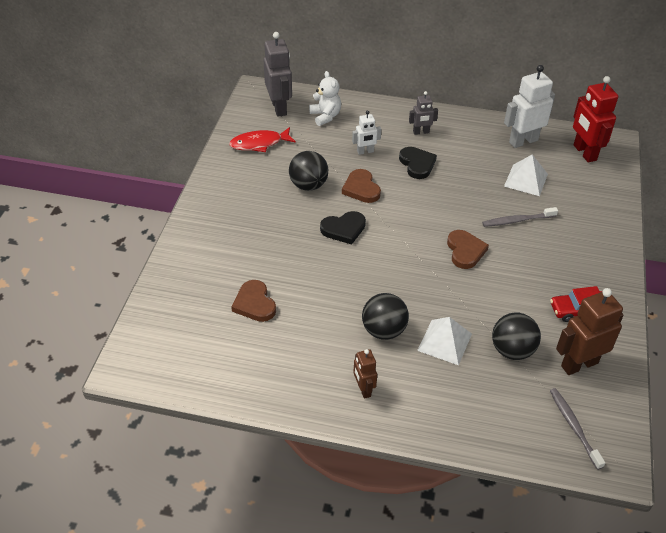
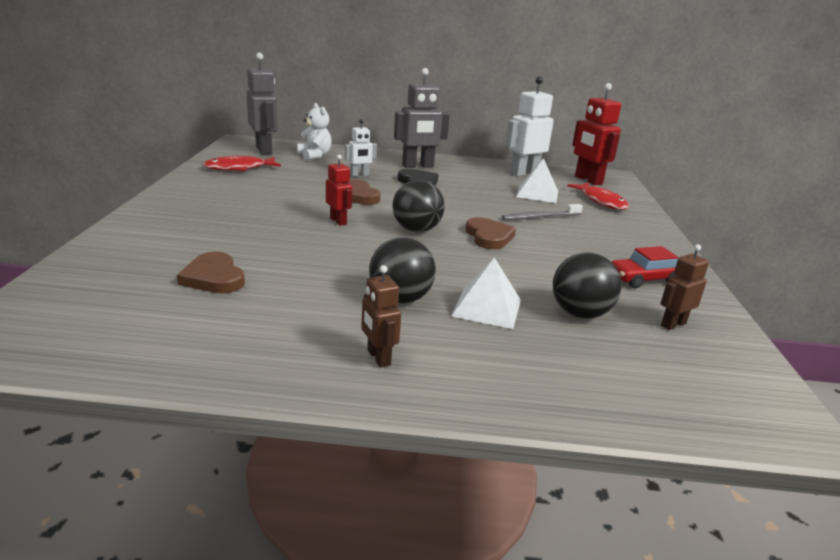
camera: 10 degrees left, 20 degrees down
(308, 185) = (295, 193): black ball -> black ball (416, 230)
(344, 229) = (338, 221): black heart -> red robot
(421, 132) = (418, 166): grey robot -> grey robot, size x1.80
(574, 427) = (705, 387): grey toothbrush -> none
(579, 364) = (673, 324): brown robot -> brown robot, size x0.55
(584, 192) = (601, 201): none -> red fish

